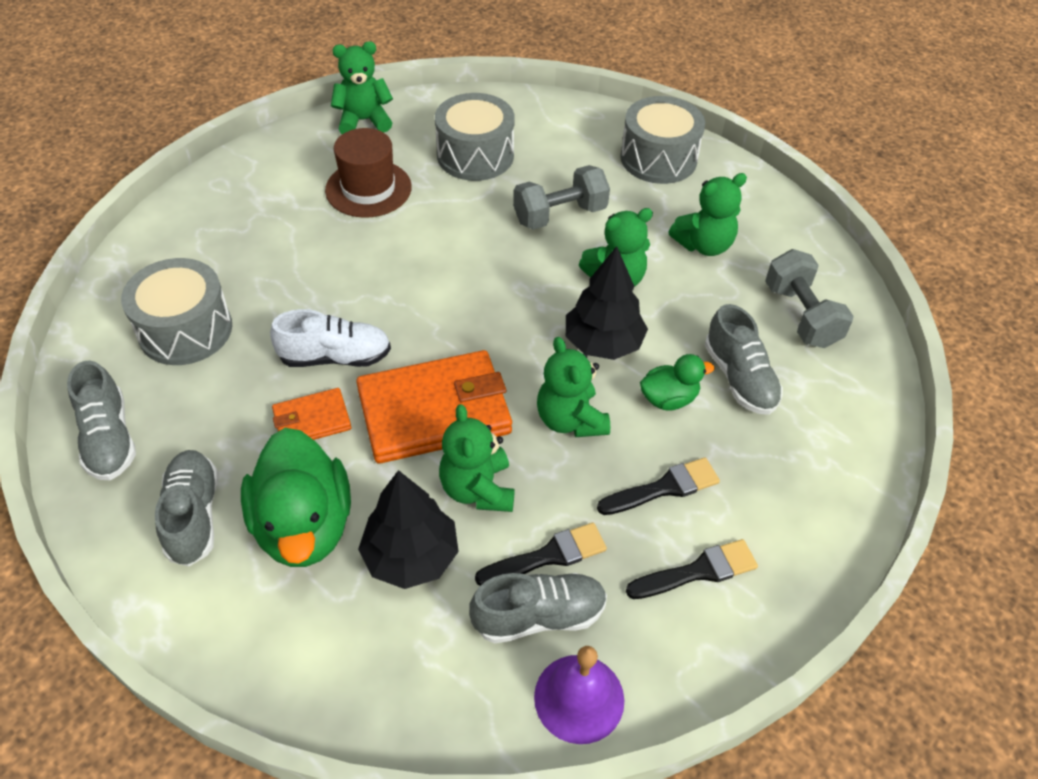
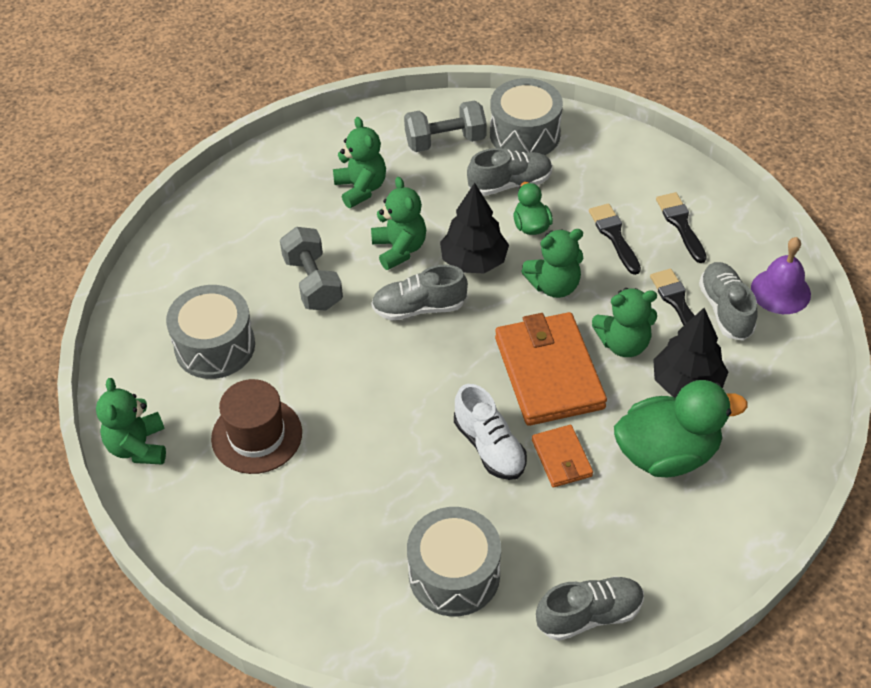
camera: 85 degrees left, 0 degrees up
(193, 516) = (665, 533): grey shoe -> grey shoe (419, 308)
(335, 357) = (489, 447): white shoe -> white shoe turned 150 degrees clockwise
(658, 158) = (240, 207): grey drum -> grey drum (525, 134)

